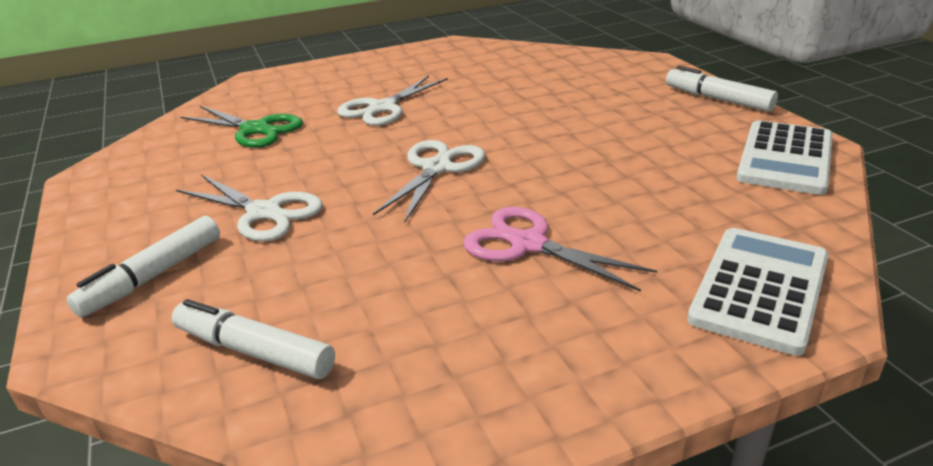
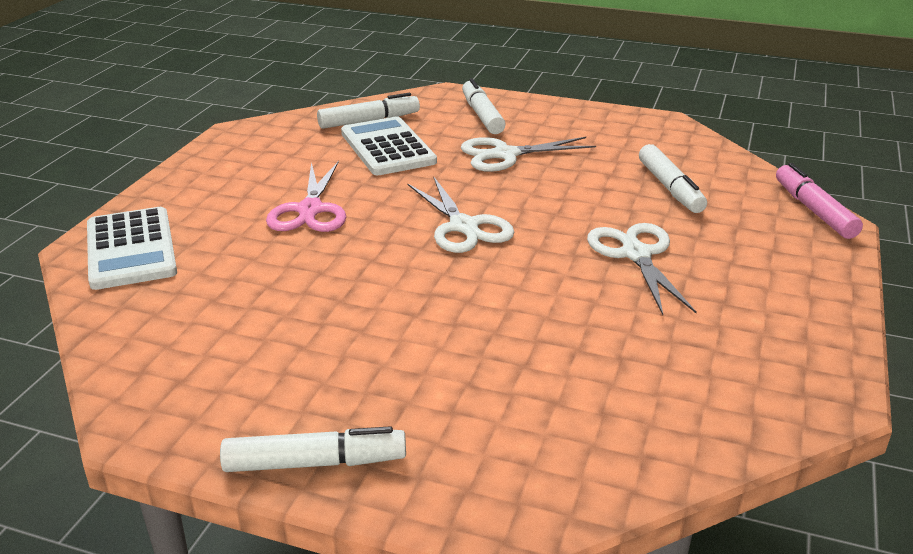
camera: 130 degrees right, 0 degrees up
(239, 87) = (814, 210): none -> pink marker
(255, 130) = (670, 188): green scissors -> white marker
(528, 244) = (310, 210): pink scissors -> pink scissors turned 105 degrees clockwise
(785, 158) = (167, 385): white calculator -> white calculator (388, 147)

